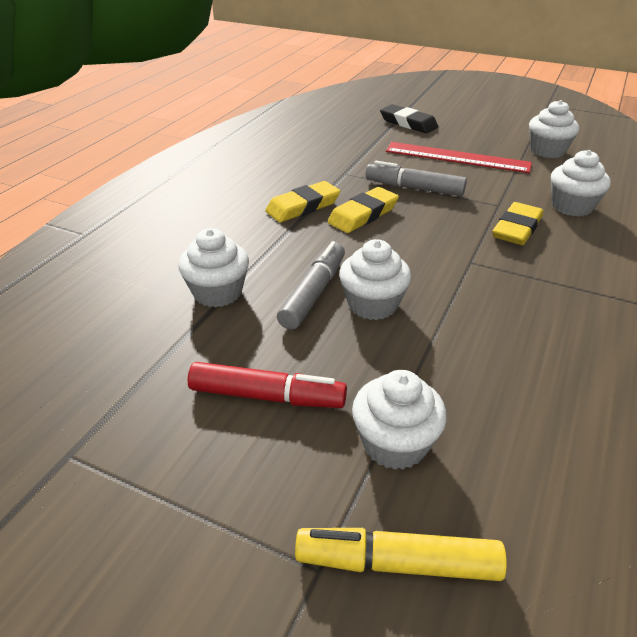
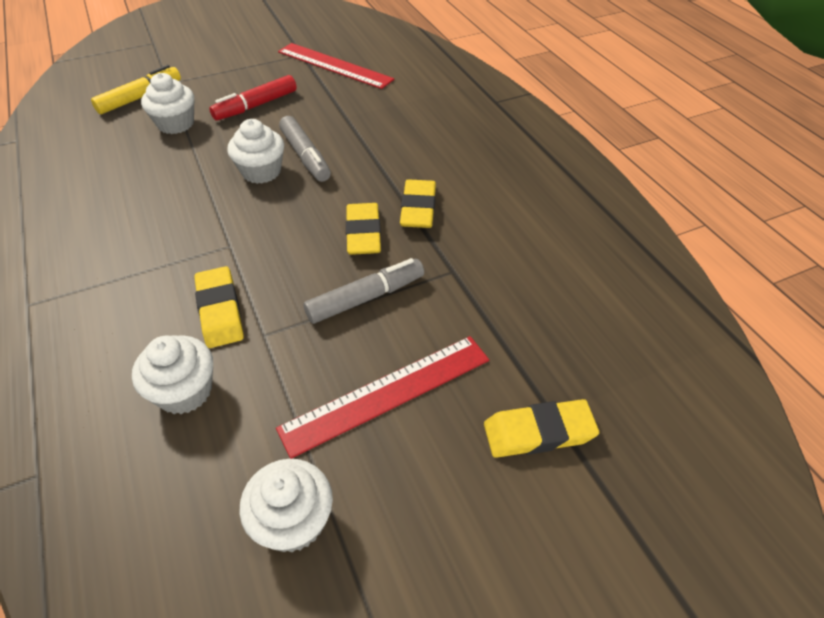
camera: 130 degrees right, 10 degrees up
(83, 392) = (334, 65): none -> red ruler
(217, 292) = (357, 124): white cupcake -> none
(408, 123) = (538, 432): black eraser -> yellow eraser

